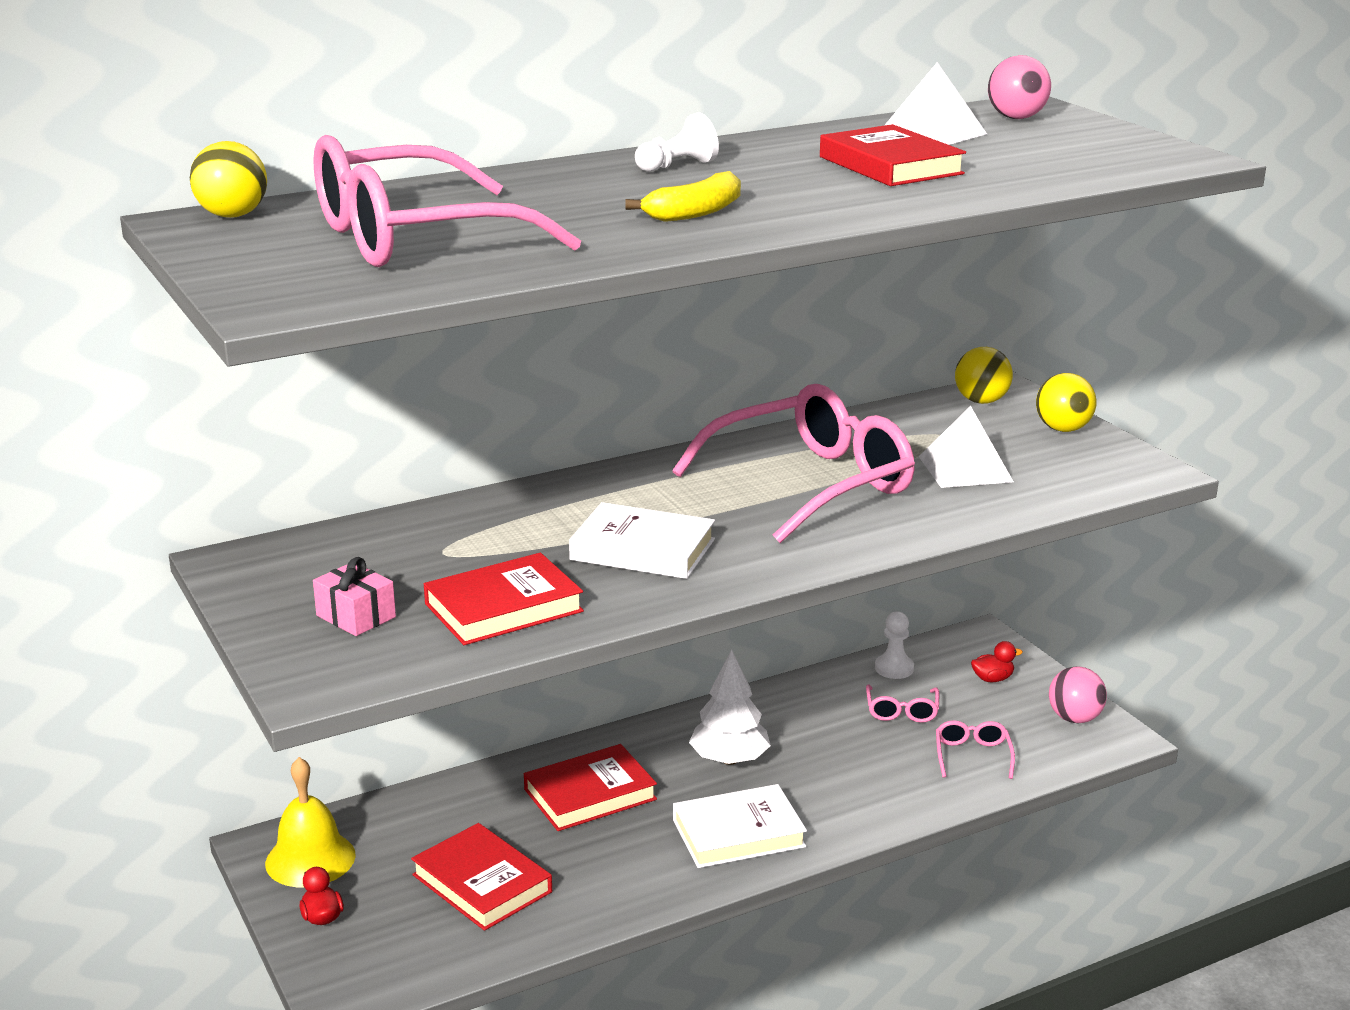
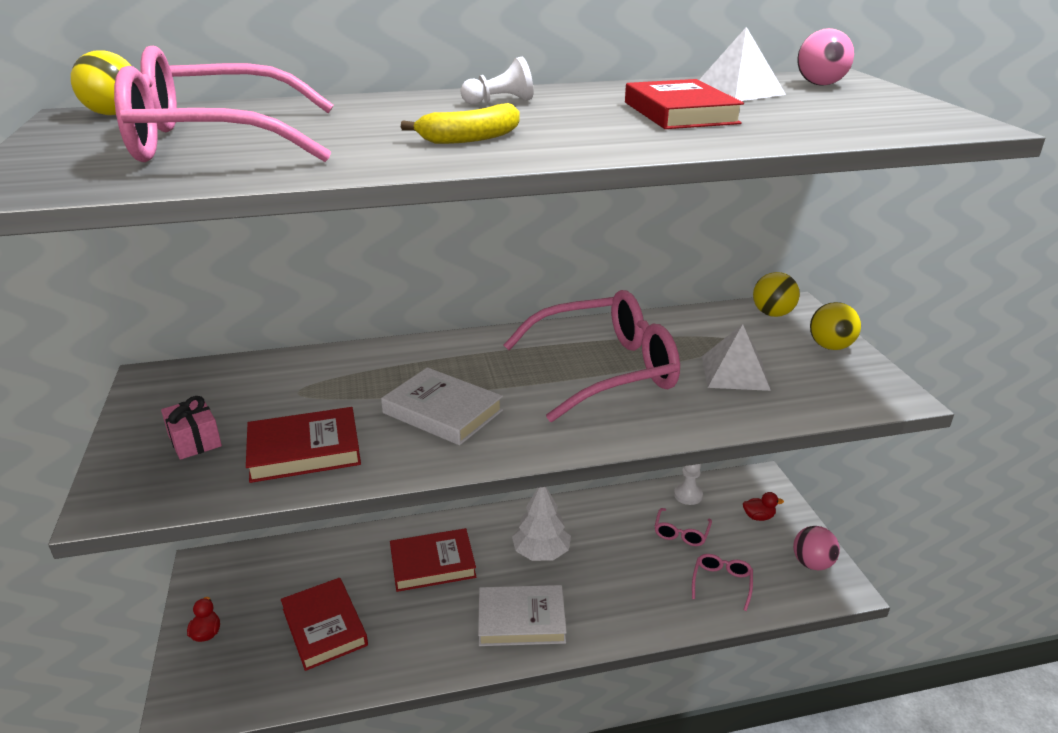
camera: 15 degrees right, 5 degrees up
(310, 859) = (226, 581): yellow bell -> none

